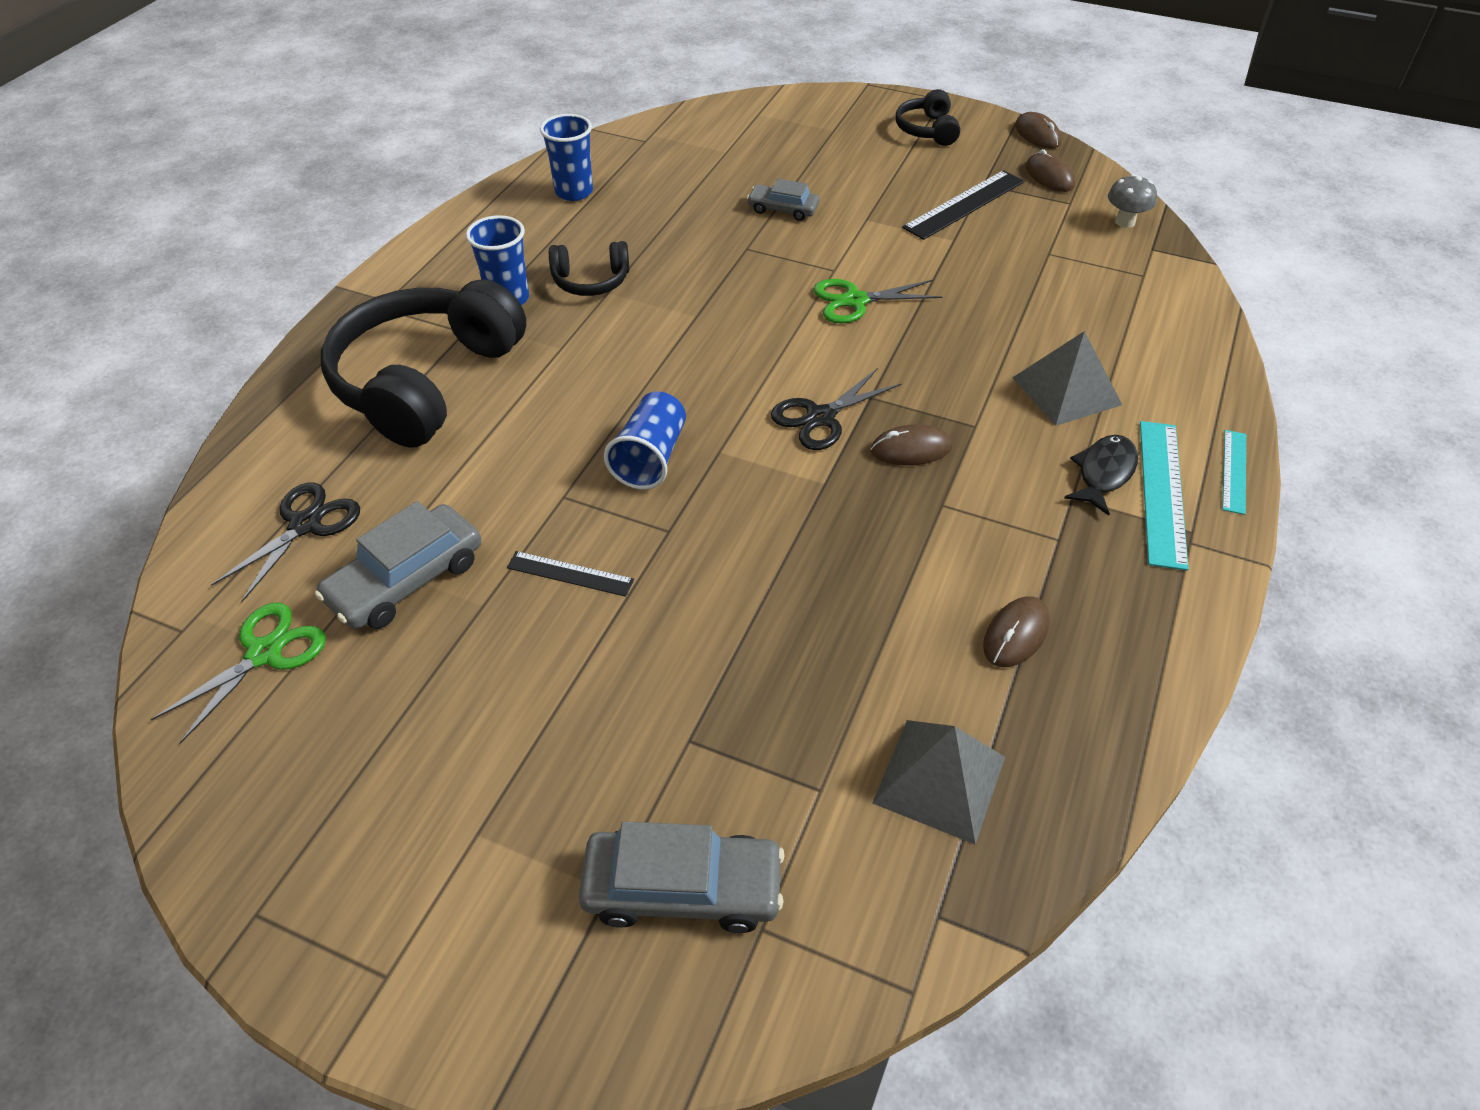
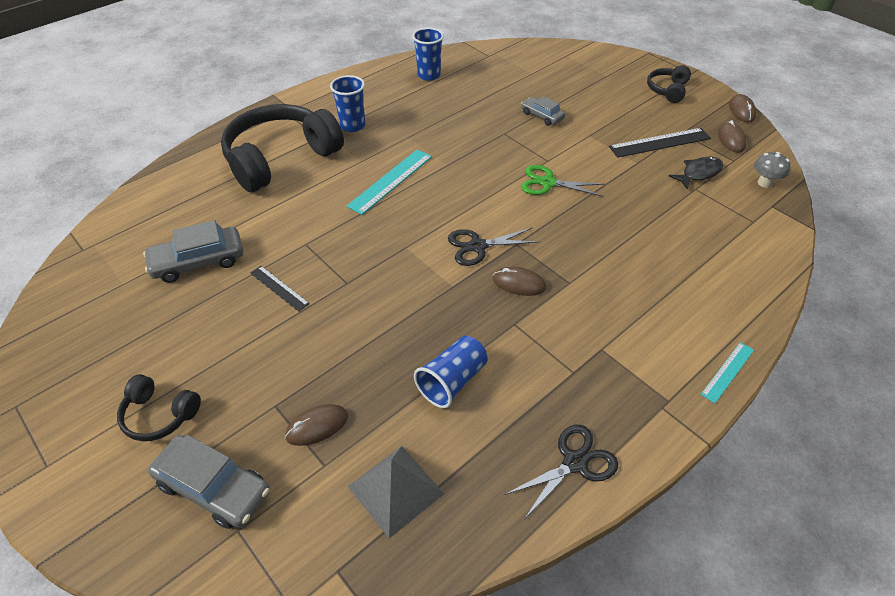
camera: 25 degrees right, 0 degrees up
(265, 653) = (109, 275): green scissors -> none
(306, 525) = (172, 215): black scissors -> black scissors (575, 462)
(591, 281) = (403, 128): black headphones -> black headphones (159, 415)
(650, 458) = (365, 238): blue cup -> blue cup (452, 381)
(1016, 634) = (504, 421): brown mouse -> brown mouse (317, 426)
(1066, 391) = (645, 280): grey pyramid -> none
(1103, 473) = (633, 341): black fish -> black fish (699, 173)
(1162, 492) = (665, 367): turquoise ruler -> turquoise ruler (390, 181)

